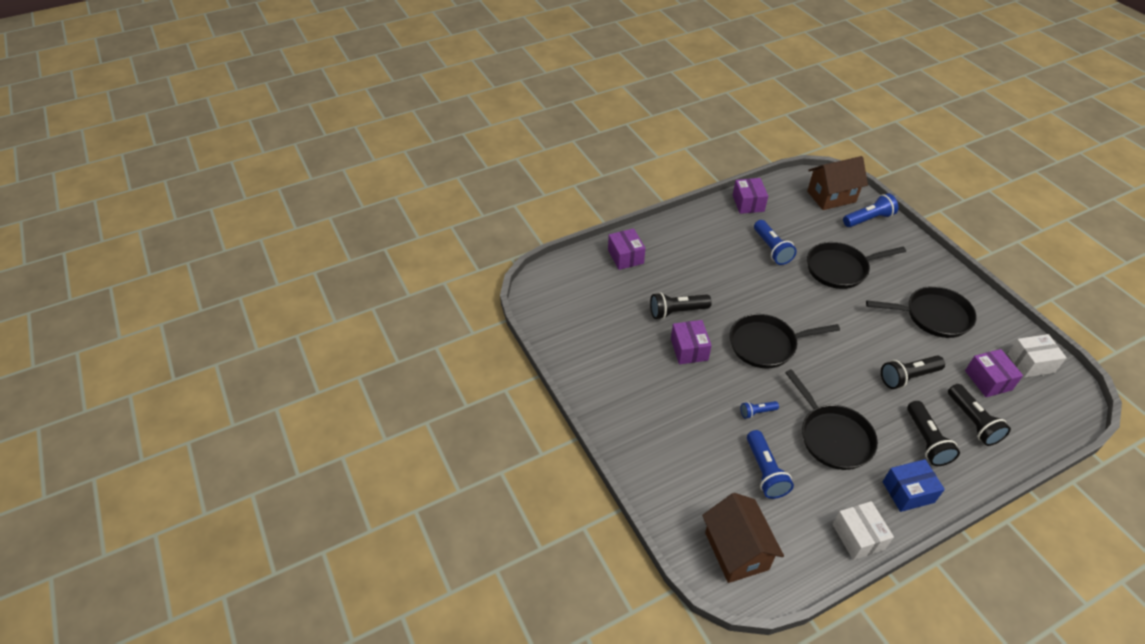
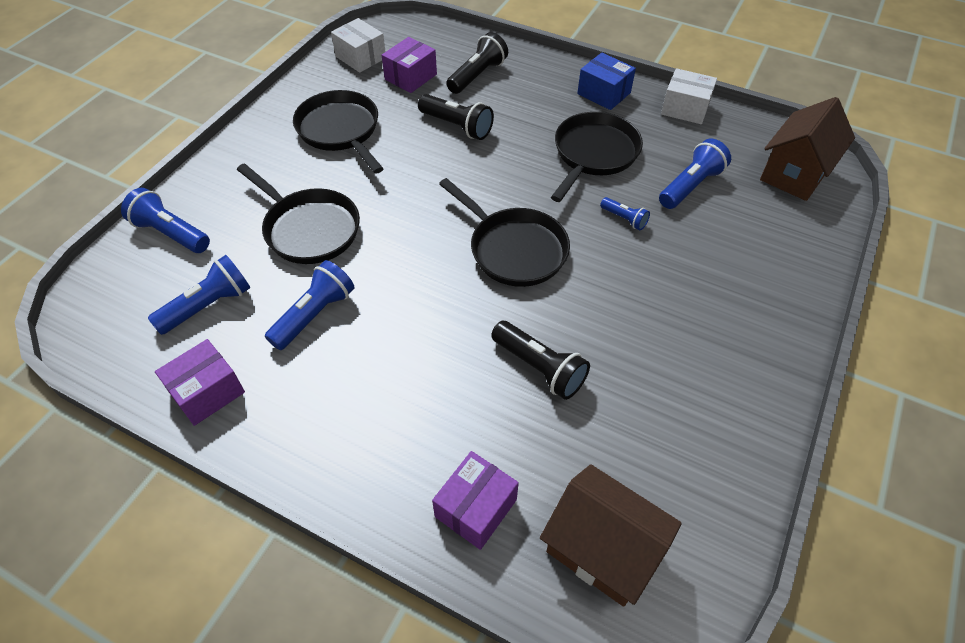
camera: 125 degrees left, 5 degrees up
(689, 349) = (594, 321): purple box -> none
(803, 217) = (208, 306): none -> blue flashlight
(831, 196) = (130, 291): brown house -> brown house (602, 549)
(858, 536) = (685, 108): white box -> white box turned 75 degrees clockwise
(926, 440) = (531, 96): black flashlight -> none

